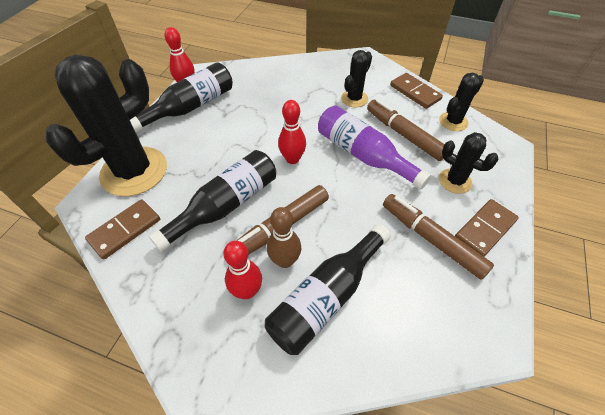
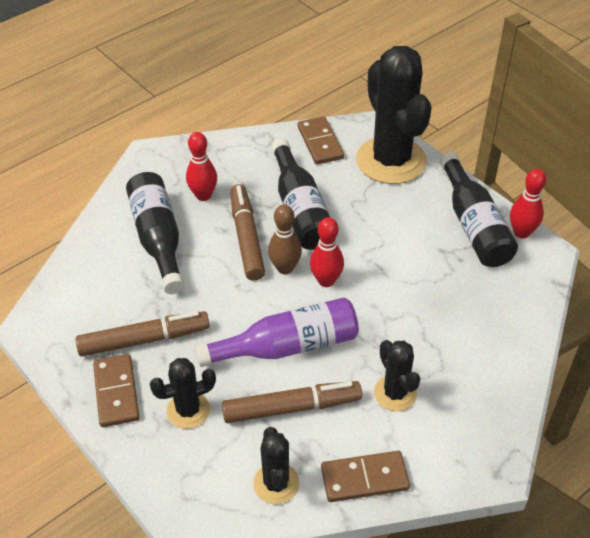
camera: 120 degrees right, 5 degrees down
(285, 260) = (211, 227): brown bowling pin -> brown bowling pin (285, 268)

